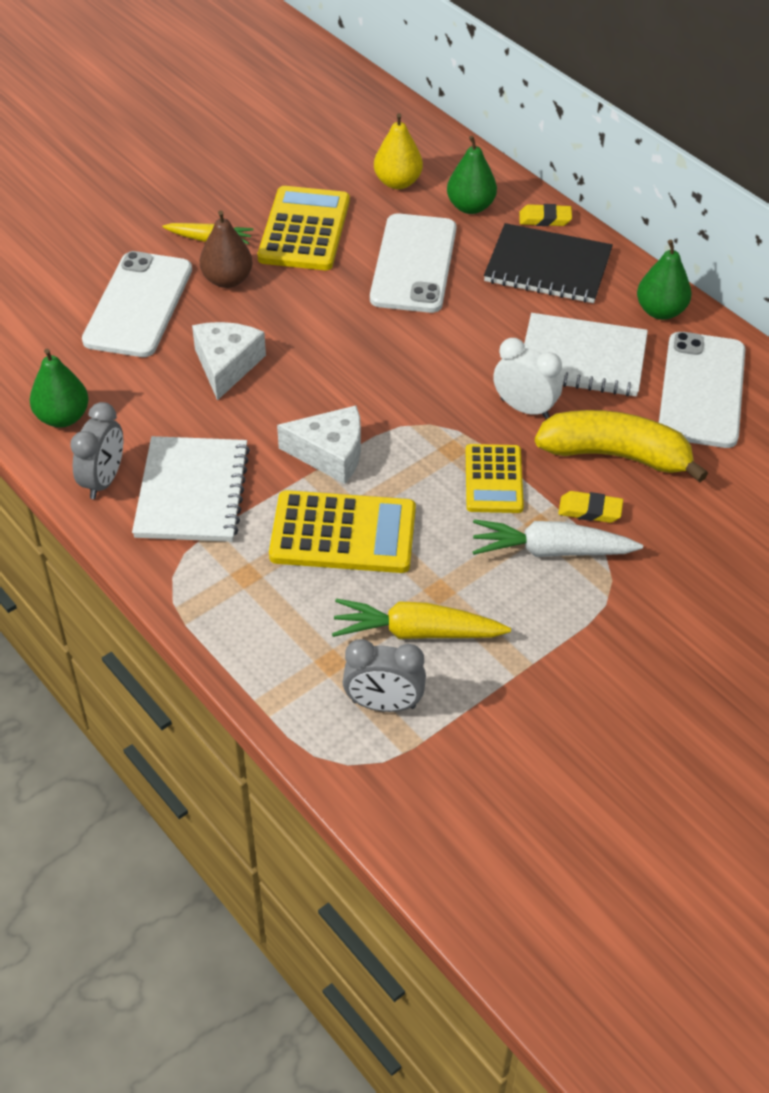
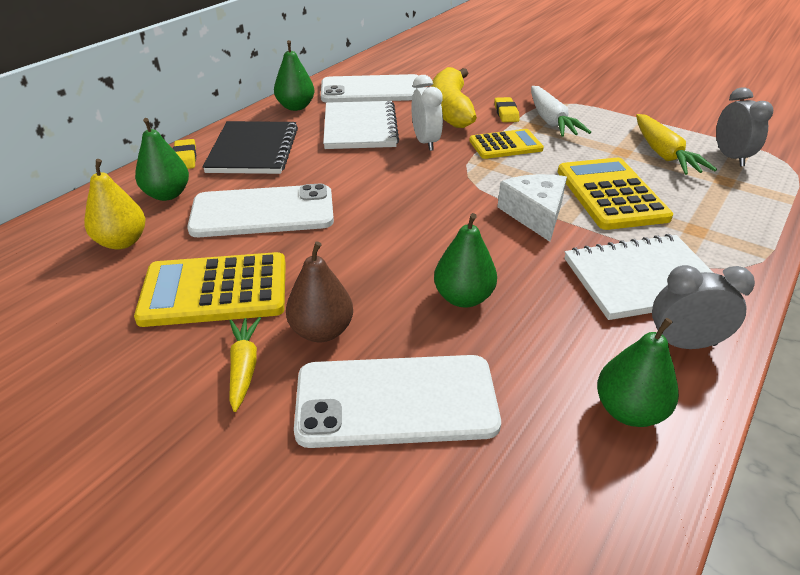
camera: 105 degrees left, 10 degrees down
(226, 365) = (463, 298): white cheese -> green pear
(524, 408) = (426, 142): white clock -> white clock turned 150 degrees clockwise

